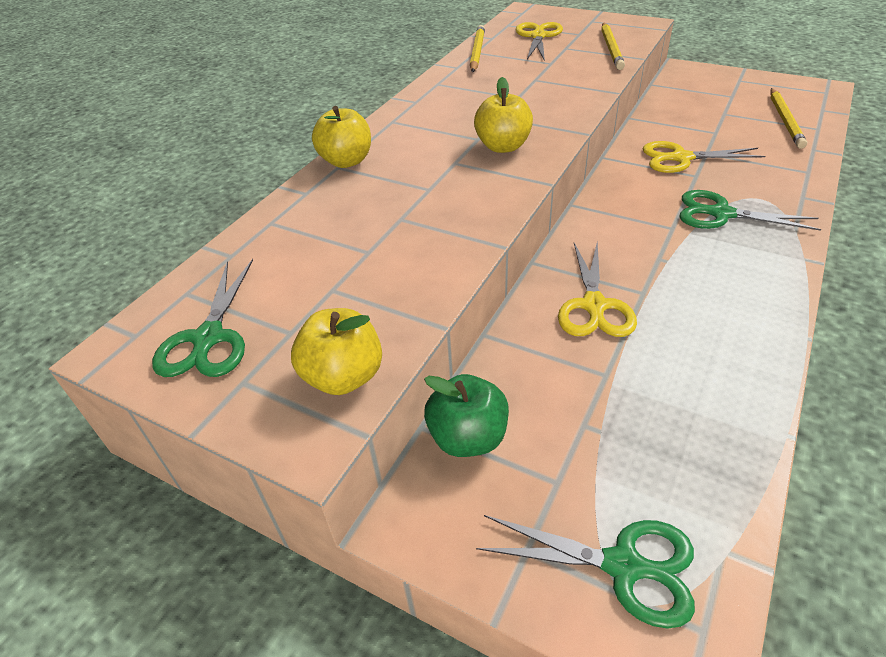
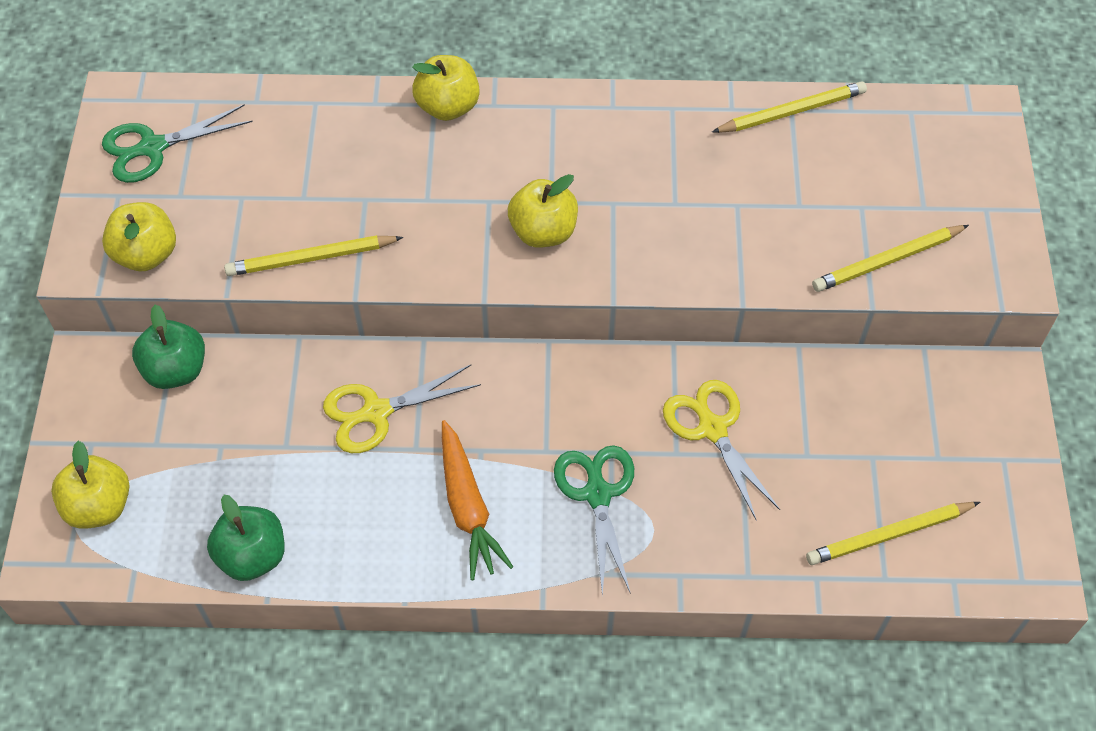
camera: 60 degrees right, 15 degrees up
(441, 262) = (311, 258): none -> yellow pencil
(538, 36) = (886, 162): yellow scissors -> none
(624, 566) = (99, 506): green scissors -> yellow apple
(714, 278) = (468, 507): none -> orange carrot
(733, 433) = (252, 555): none -> green apple

